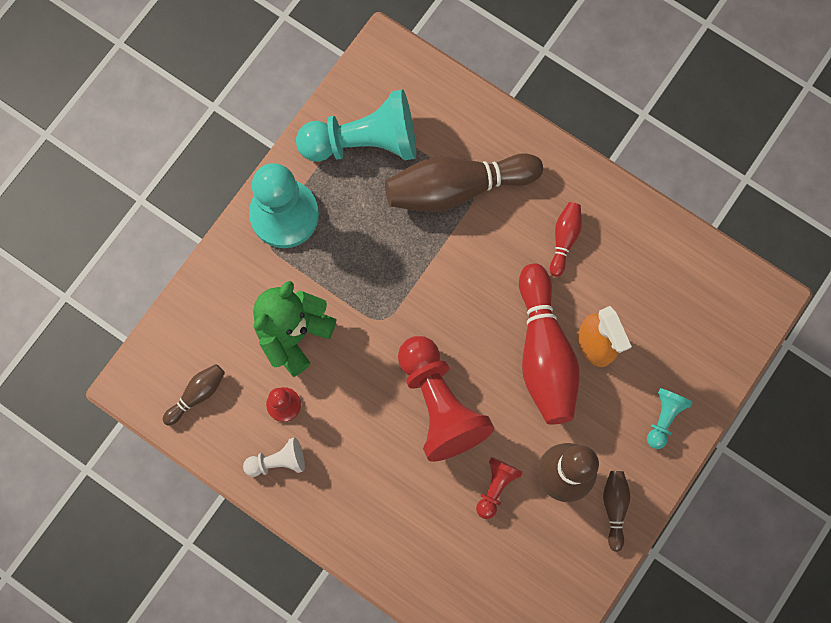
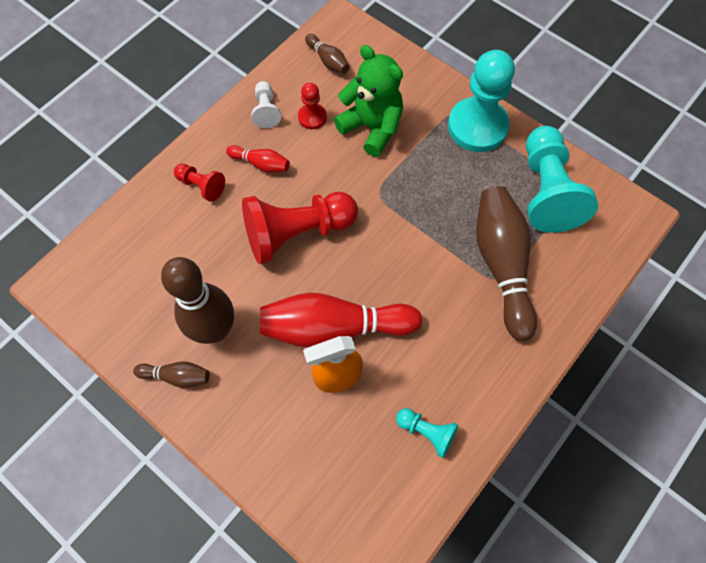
camera: 95 degrees right, 10 degrees down
(495, 487) = (215, 273): red pawn -> red pawn (201, 186)
(564, 239) = (448, 359): red bowling pin -> red bowling pin (261, 164)
(664, 418) = (255, 436): turquoise pawn -> turquoise pawn (427, 432)

